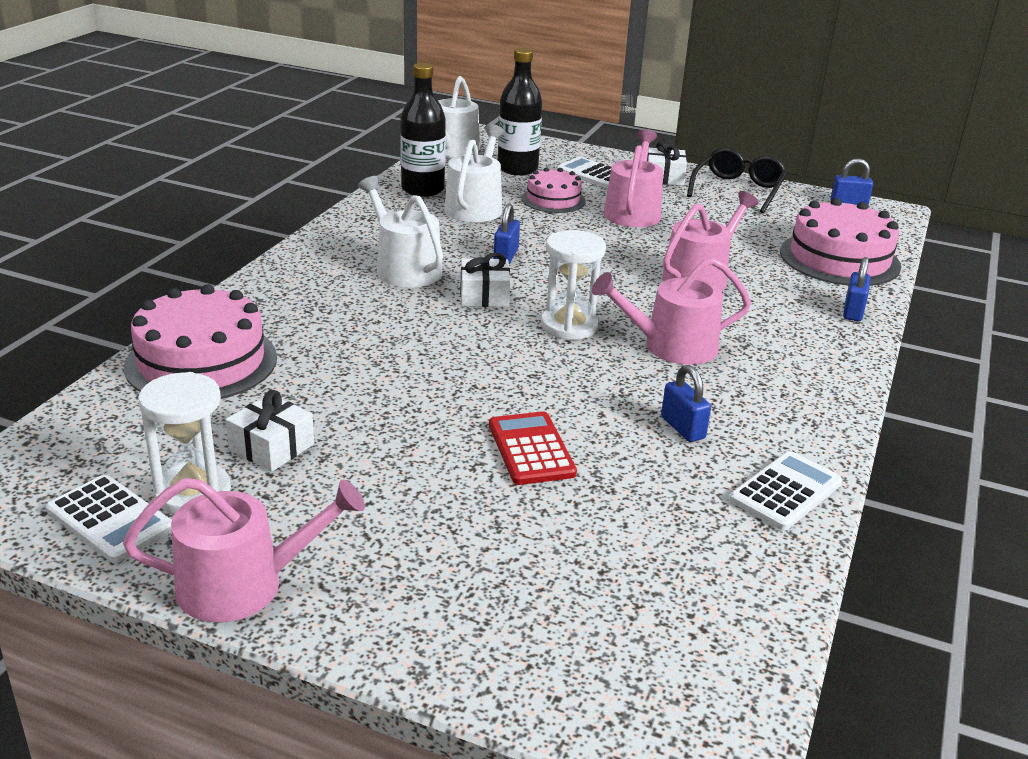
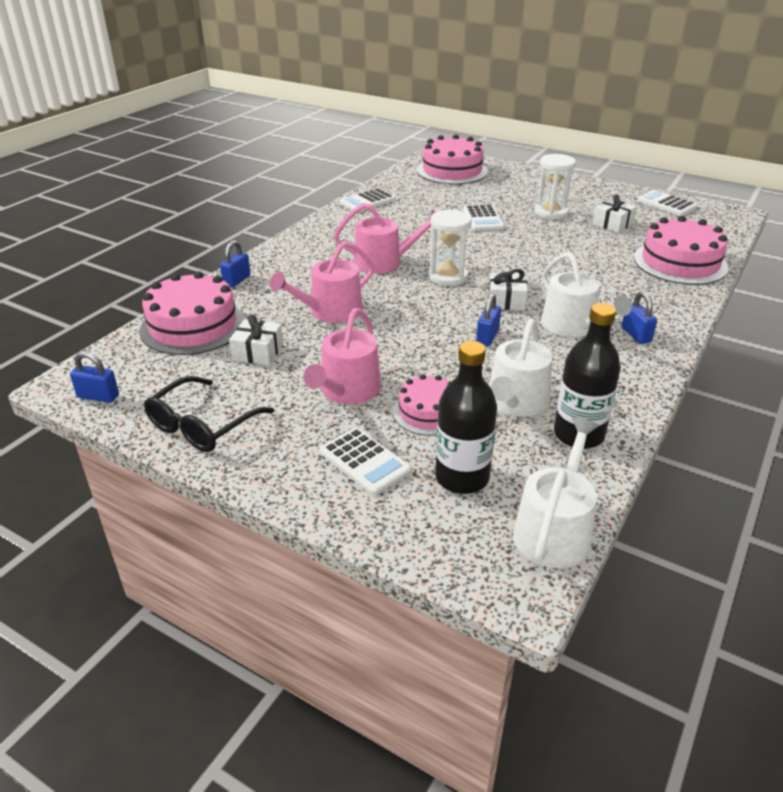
camera: 170 degrees left, 5 degrees up
(193, 493) = (638, 210): white hourglass -> white hourglass (550, 213)
(244, 584) = (598, 187): pink watering can -> none
(531, 449) = (483, 219): red calculator -> white calculator
(639, 641) = (452, 171): none -> pink cake
(664, 177) = (276, 454): white gift -> white gift (258, 352)
(682, 428) = (401, 224): blue padlock -> blue padlock (636, 335)

